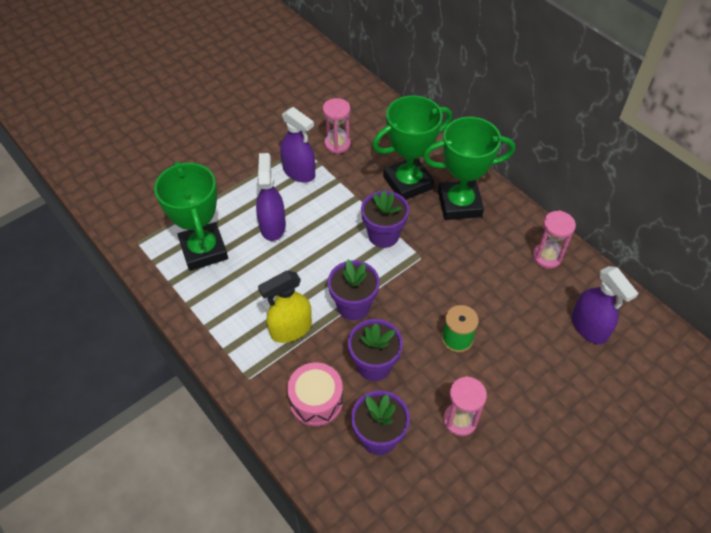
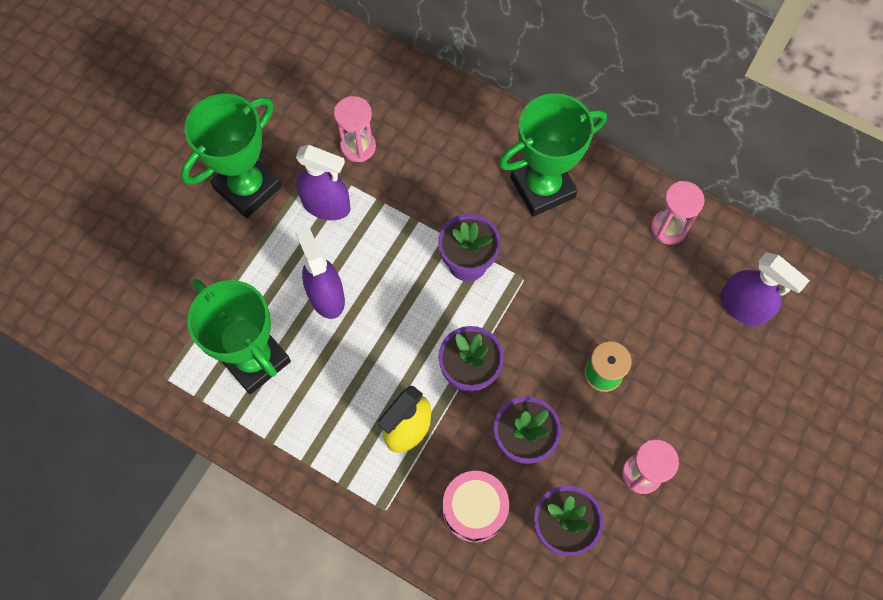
camera: 20 degrees left, 15 degrees up
(408, 183) = (469, 176): green trophy -> green trophy (248, 187)

